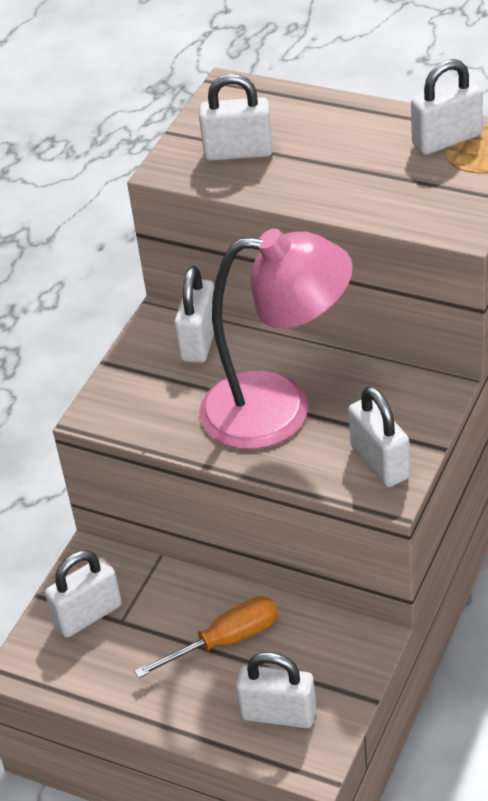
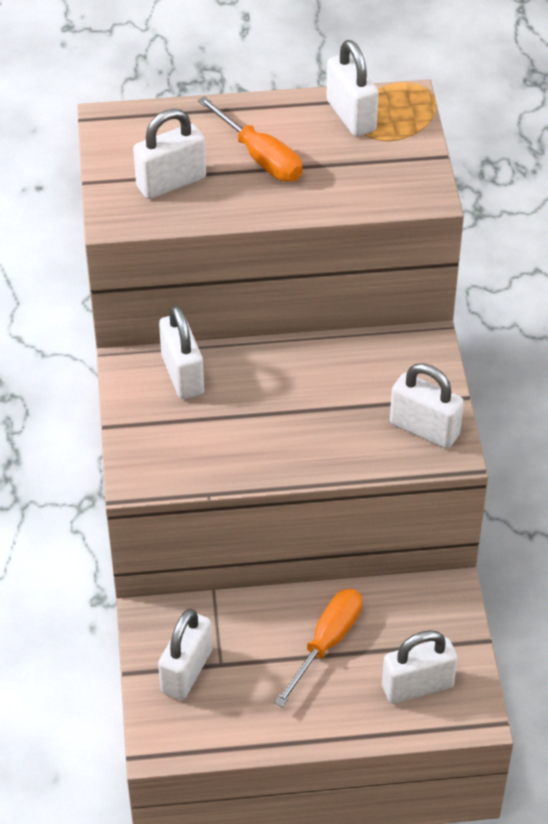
camera: 35 degrees left, 5 degrees up
(279, 409) = (303, 413): pink lamp -> none
(334, 153) = (260, 157): none -> orange screwdriver
(447, 140) = (351, 116): white padlock -> white padlock turned 60 degrees counterclockwise

